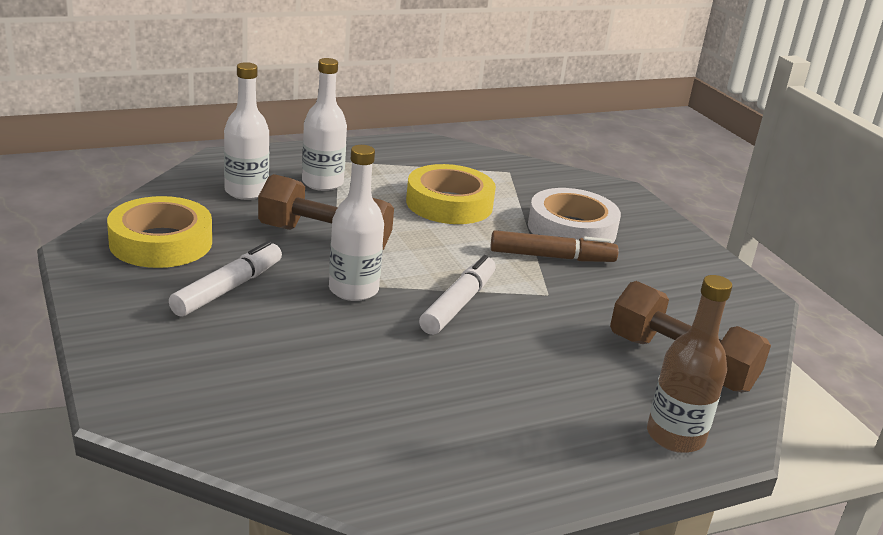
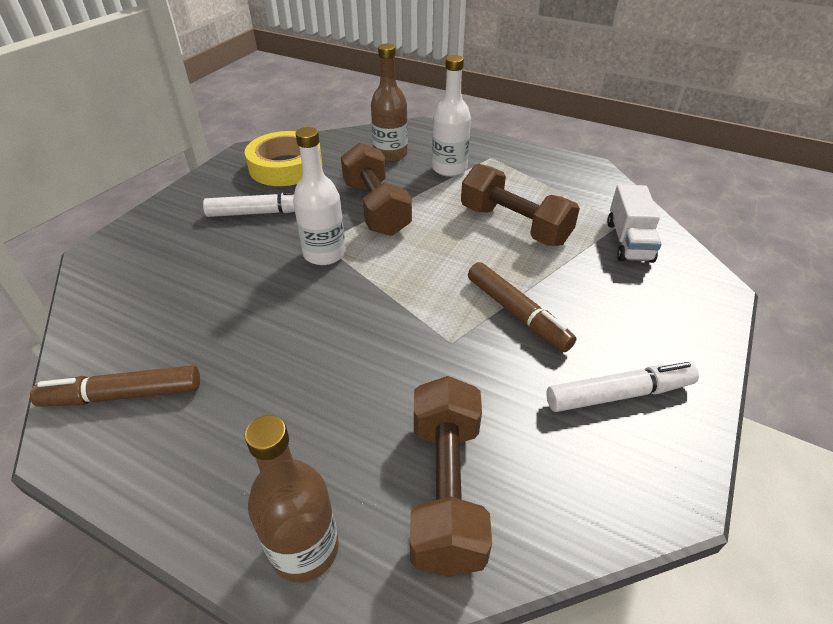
camera: 55 degrees right, 15 degrees up
(246, 191) = (390, 154): white bottle -> brown bottle
(409, 462) = (123, 395): none -> brown marker
(449, 204) = (514, 225): yellow tape -> brown dumbbell
(458, 304) = (368, 306): white marker -> white marker (619, 394)
(534, 182) = (628, 241): none -> white truck
(571, 229) = (585, 299): white tape -> none

